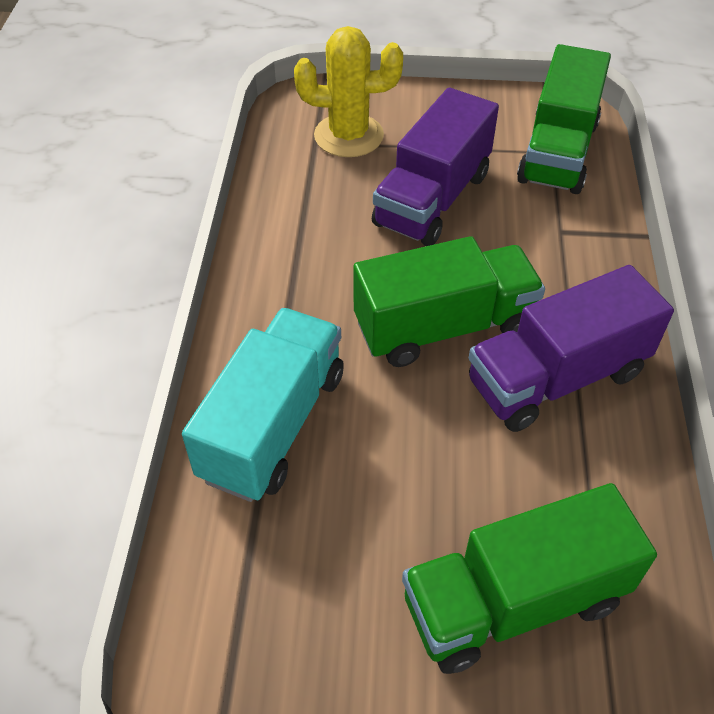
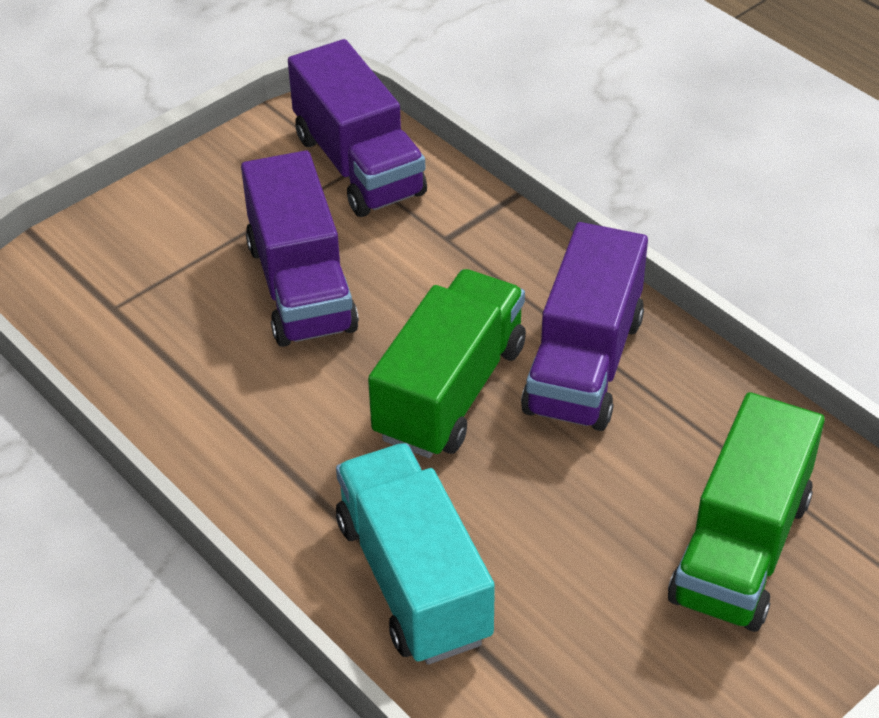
camera: 45 degrees left, 5 degrees down
(348, 136) = (140, 279): yellow cactus -> none
(558, 152) = (358, 165): green truck -> purple truck

